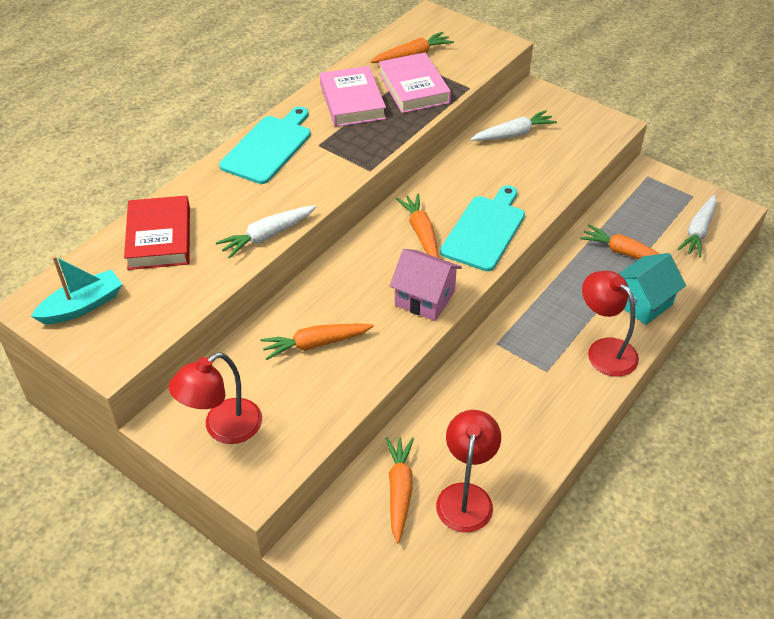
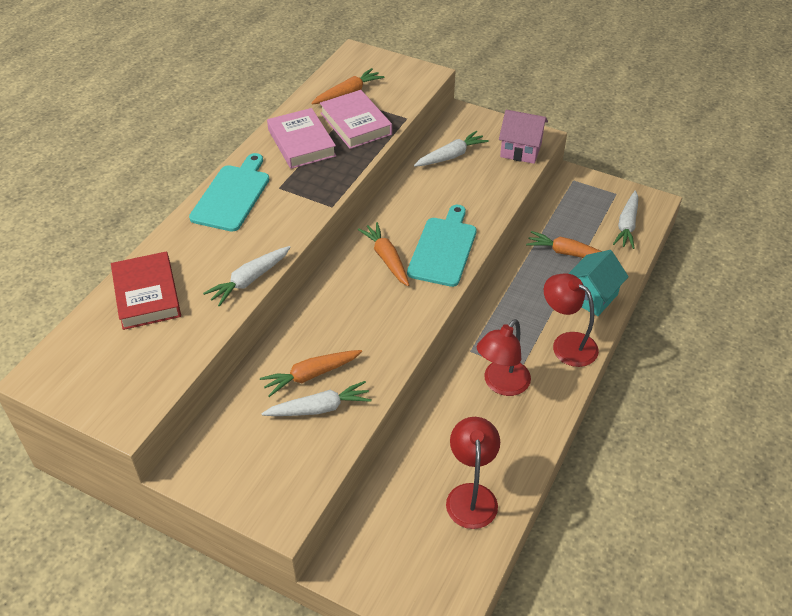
camera: 10 degrees left, 0 degrees up
(82, 306) = (86, 370): turquoise boat -> none
(223, 428) = (241, 467): red lamp -> red lamp (501, 384)
(317, 379) = (319, 408): none -> white carrot
(399, 491) = (410, 499): orange carrot -> none
(425, 298) = (402, 319): pink house -> pink house (521, 150)

